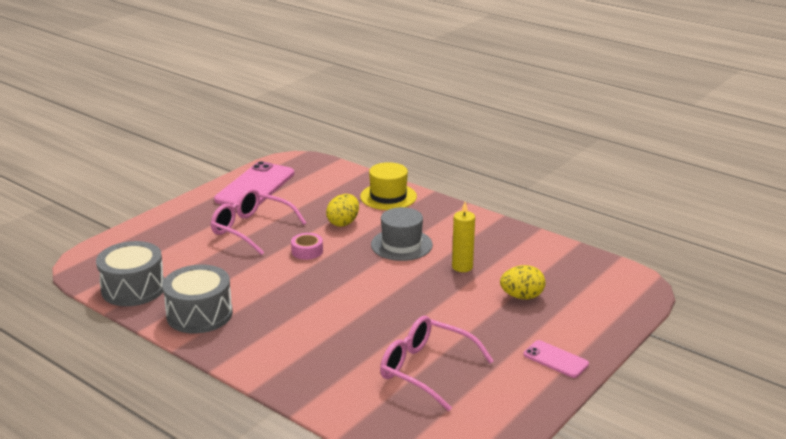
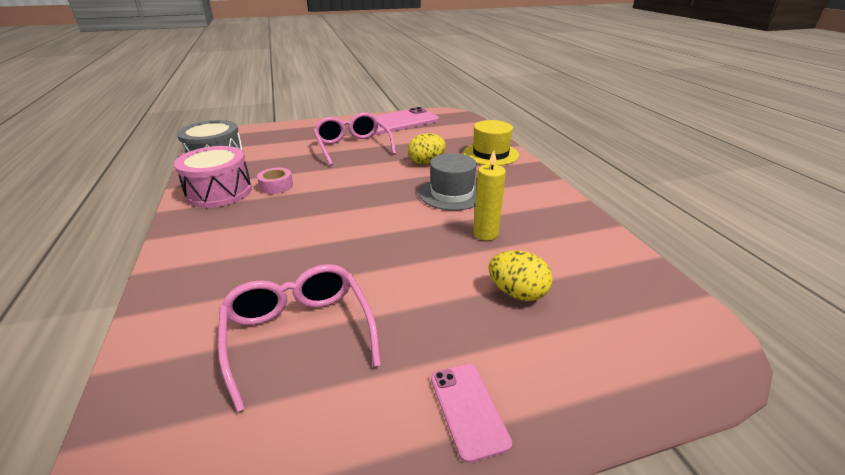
camera: 35 degrees right, 5 degrees up
(199, 314) = (219, 192): grey drum -> pink drum
(307, 251) = (367, 173): pink tape -> pink tape (276, 186)

